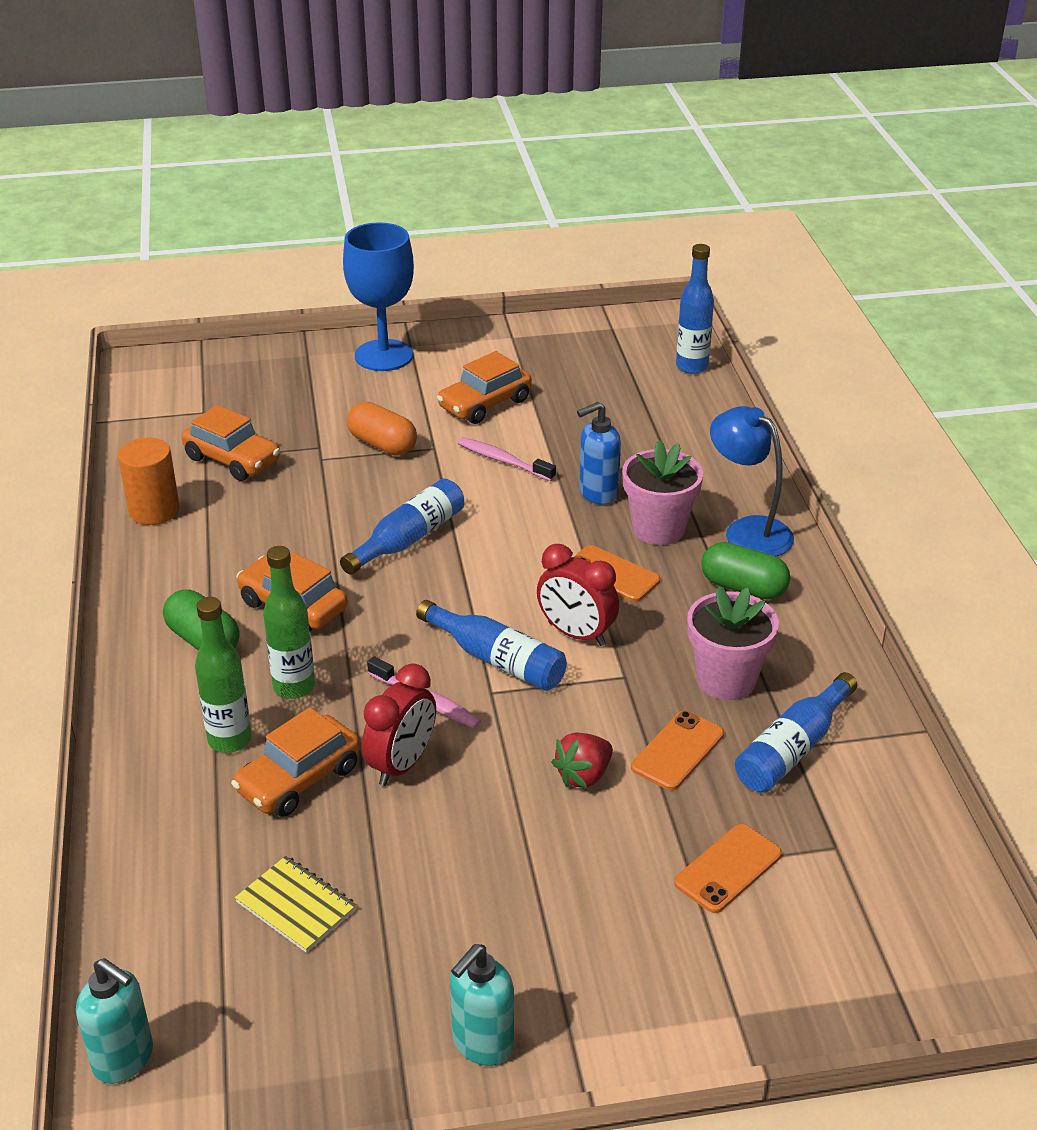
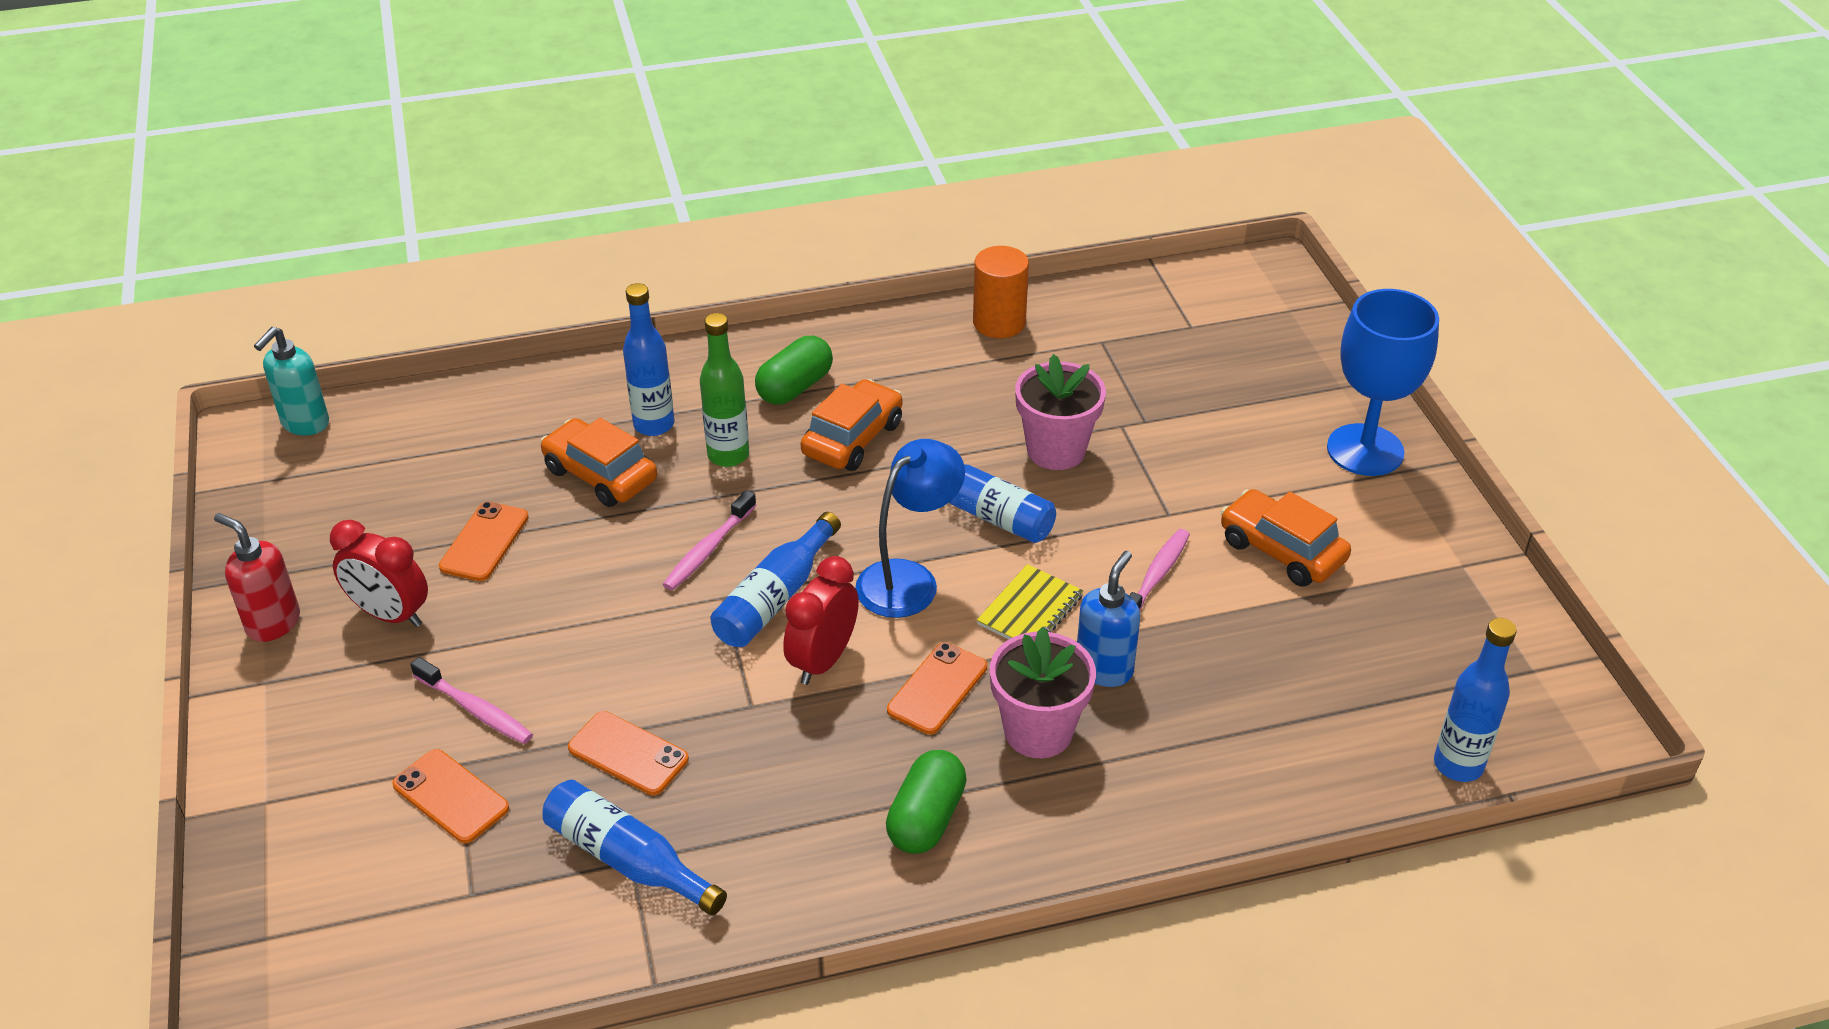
camera: 85 degrees right, 5 degrees up
(230, 740) = (654, 425): green bottle -> blue bottle
(232, 459) = (1103, 360): orange car -> none
(296, 906) = (444, 493): yellow notebook -> yellow notebook (1030, 610)
(382, 444) = (1163, 470): orange capsule -> none
(383, 866) = (484, 542): none -> orange phone
(402, 764) = (616, 541): red clock -> red clock (390, 615)
(482, 1043) = (273, 623): turquoise soap dispenser -> red soap dispenser
(584, 775) = (594, 676): red strawberry -> none
(598, 493) = (1104, 669): blue soap dispenser -> blue soap dispenser turned 60 degrees clockwise
(621, 858) = (476, 710): none -> pink toothbrush
(726, 680) = (747, 798): pink flower pot -> pink flower pot (1056, 450)
(747, 531) = (1050, 825): blue lamp -> blue lamp (909, 579)

